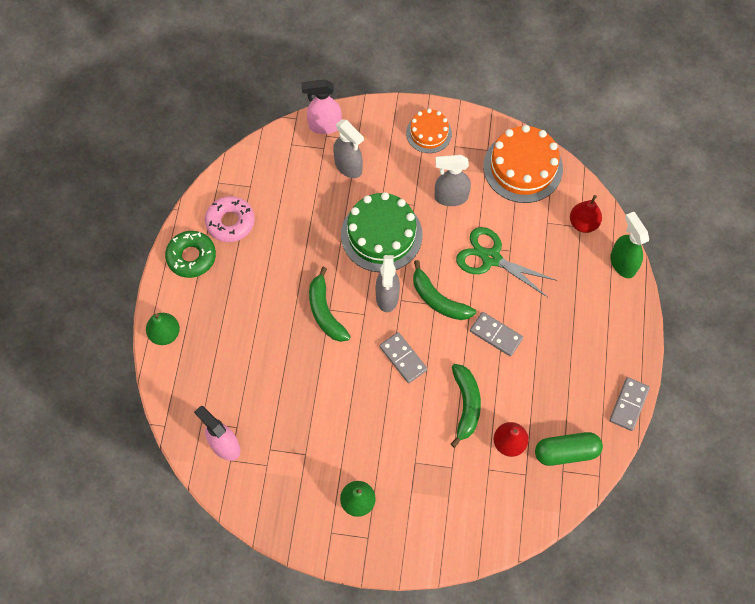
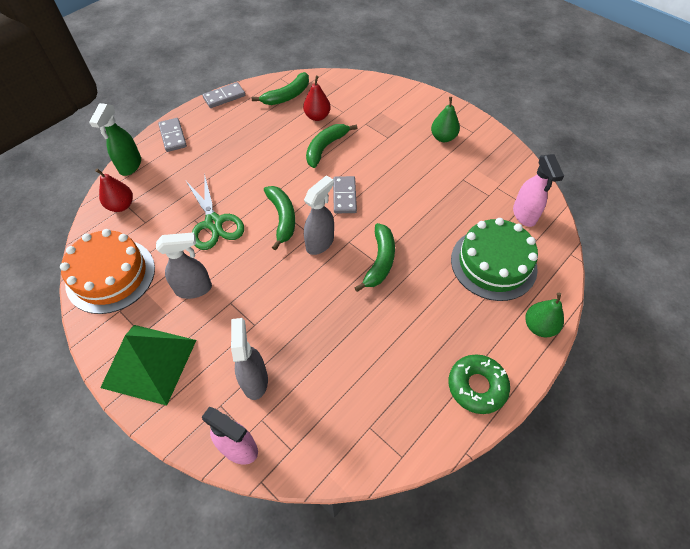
camera: 145 degrees left, 10 degrees down
(230, 222) = (415, 398): pink donut -> none
(381, 235) = (281, 294): green cake -> green cake (493, 263)
(429, 133) = (149, 363): orange cake -> green pyramid
(450, 197) = (194, 289): grey spray bottle -> grey spray bottle turned 45 degrees counterclockwise
(496, 335) = (264, 174): grey domino -> grey domino (173, 136)
(566, 452) = (287, 96): green capsule -> green banana

